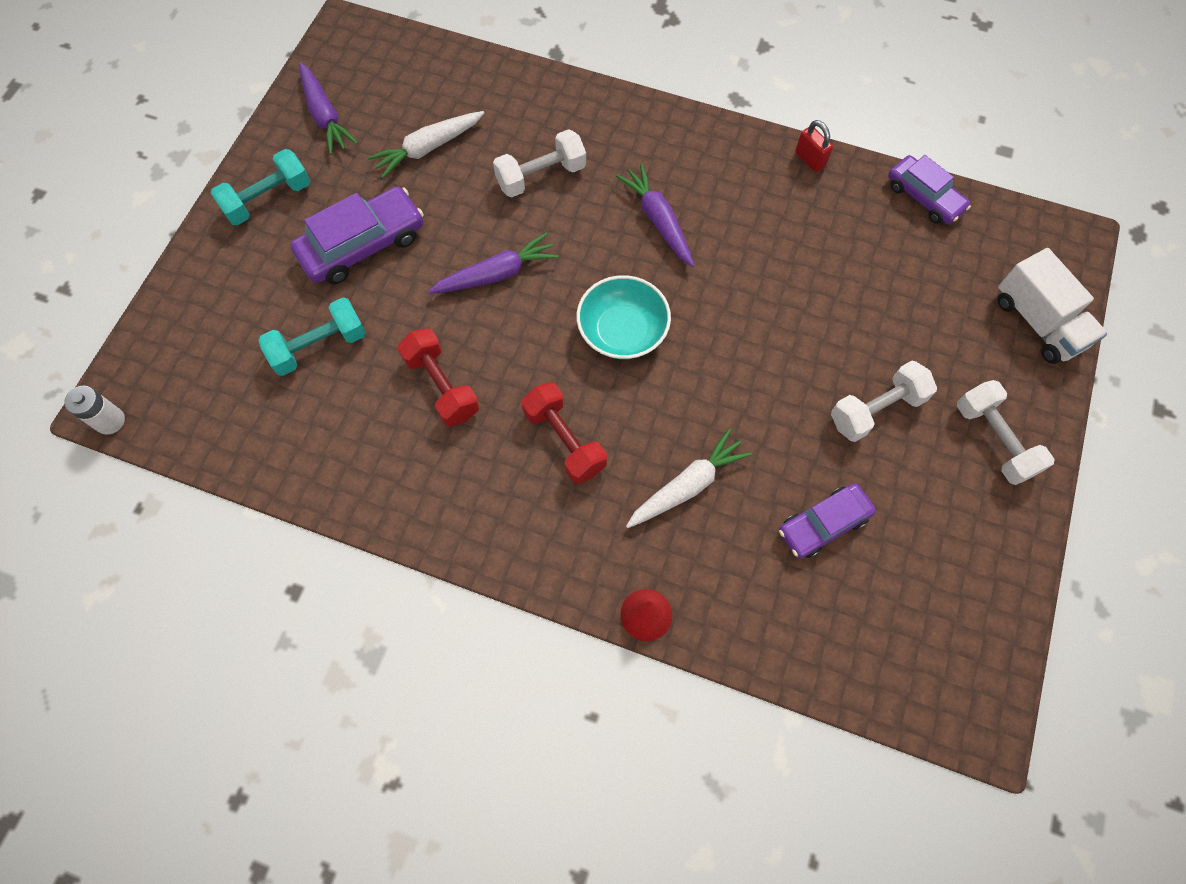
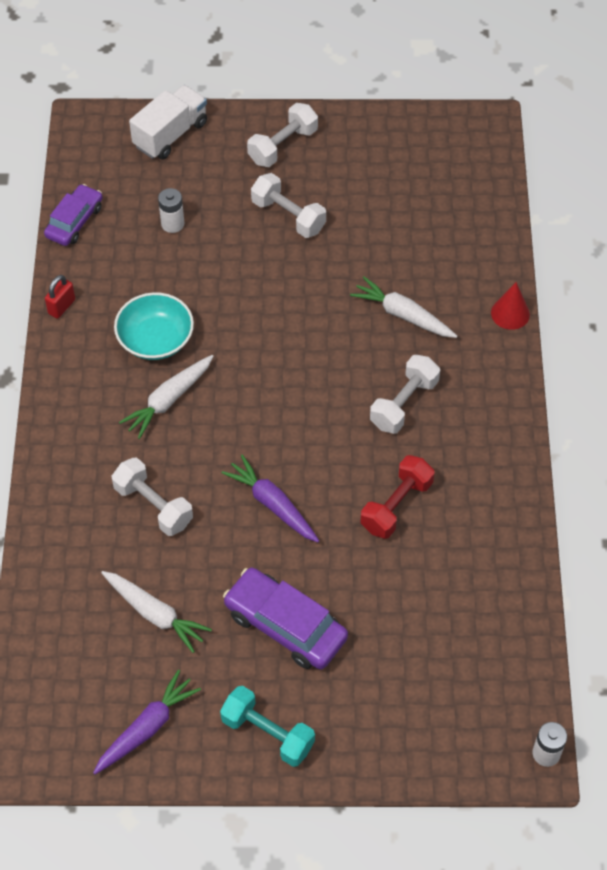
camera: 110 degrees left, 10 degrees down
(319, 346) = (401, 615): turquoise dumbbell -> none
(564, 440) = (404, 403): red dumbbell -> white dumbbell
(622, 331) = (289, 394): turquoise bowl -> turquoise bowl (155, 339)
(658, 220) = (169, 400): purple carrot -> white carrot
(823, 524) = (394, 229): purple car -> none
(896, 287) = (172, 224): none -> white battery

